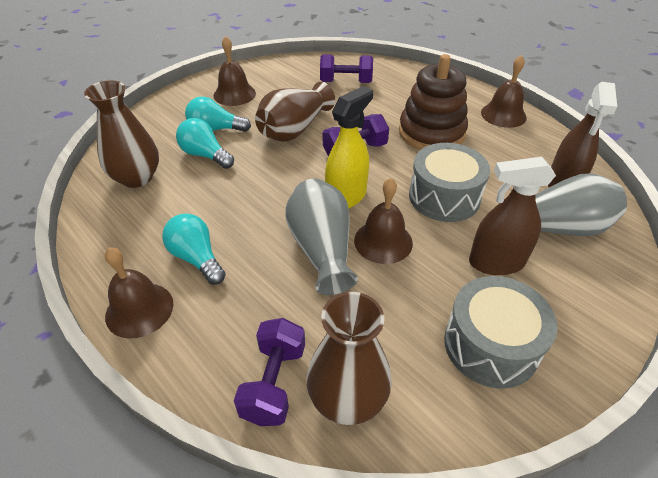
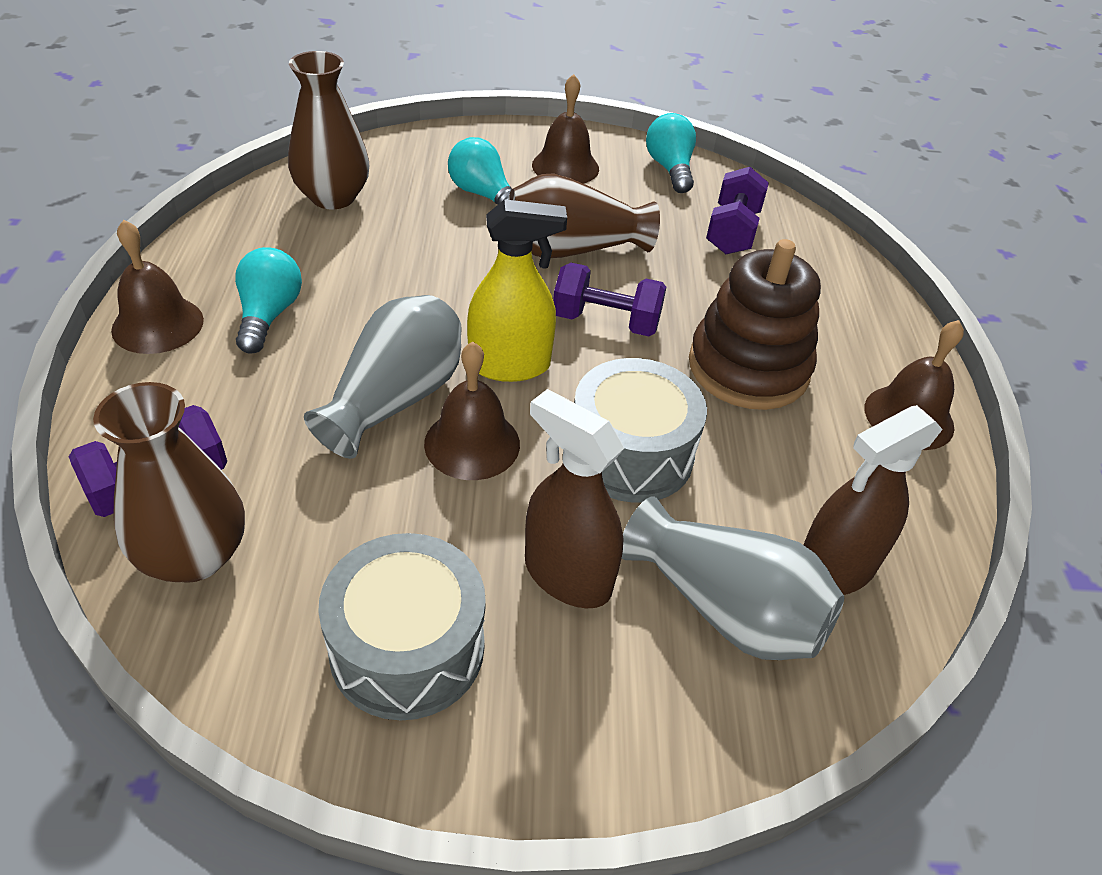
camera: 40 degrees right, 0 degrees up
(205, 155) = (430, 216): turquoise light bulb -> turquoise light bulb (670, 169)
(346, 82) = (732, 232): purple dumbbell -> purple dumbbell turned 60 degrees clockwise

